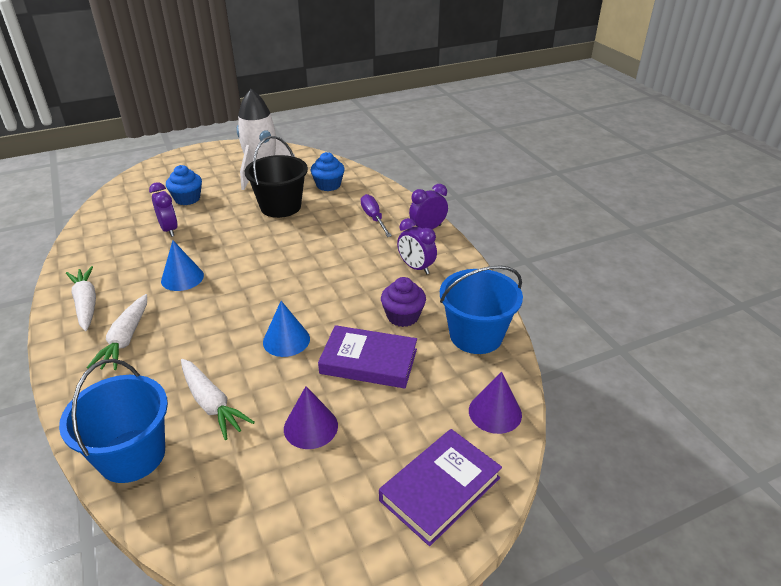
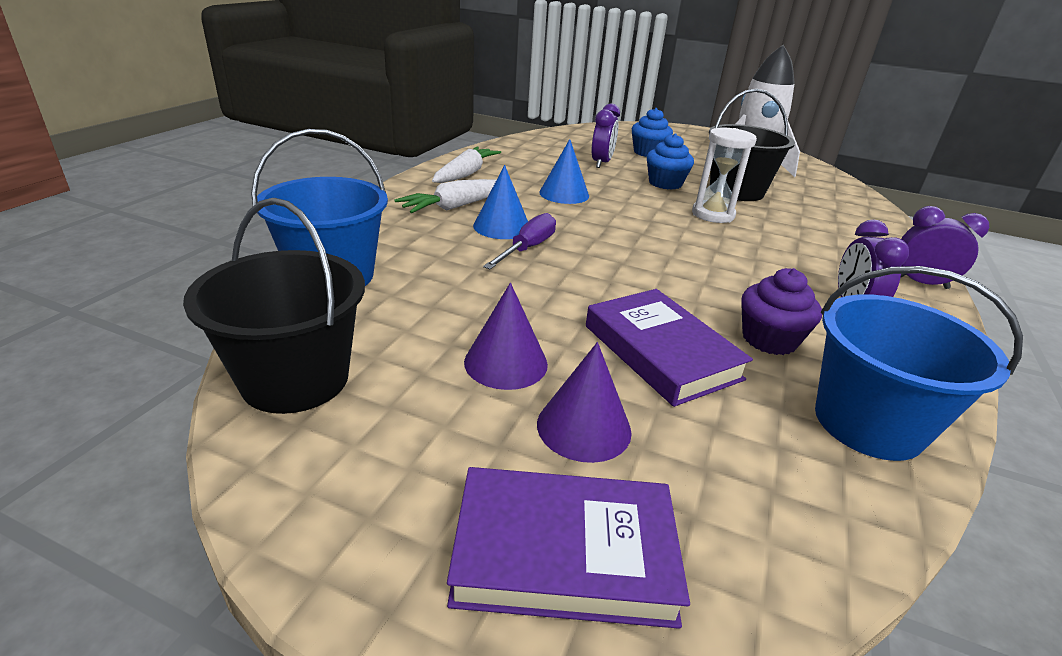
camera: 45 degrees right, 5 degrees down
(211, 403) = (448, 283): white carrot -> none
(223, 529) = (295, 379): none -> black bucket
(286, 340) = (592, 281): blue cone -> blue cone (502, 226)
(289, 238) = (713, 215): none -> white hourglass
(328, 185) = (818, 198): blue cupcake -> blue cupcake (665, 183)
(373, 218) = (846, 242): purple screwdriver -> purple screwdriver (527, 248)
(495, 412) = (786, 534): purple cone -> purple cone (584, 427)

